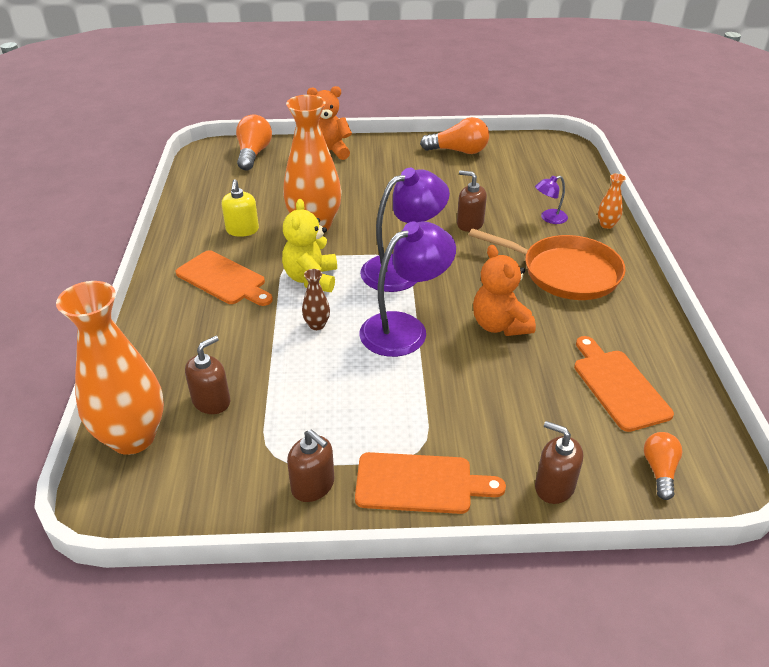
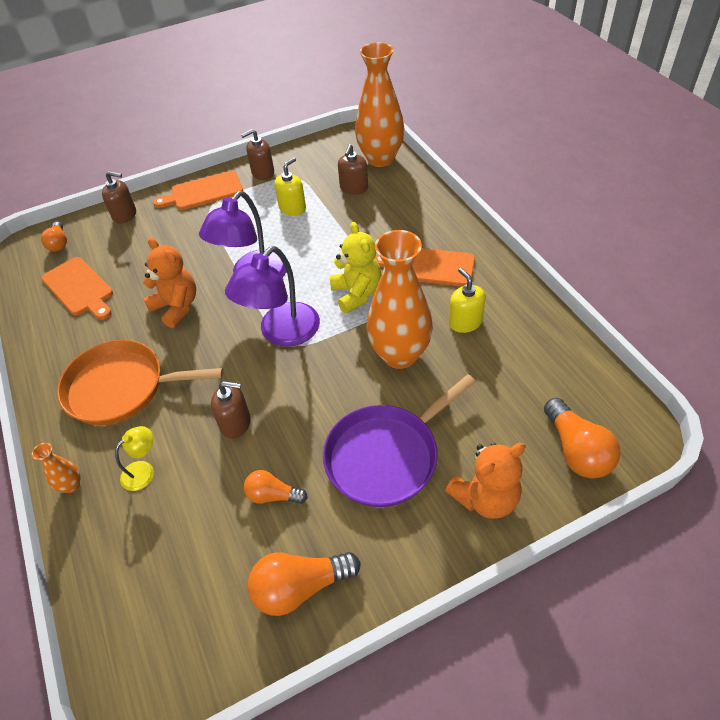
camera: 160 degrees right, 10 degrees up
(309, 401) = (292, 208): none -> yellow soap dispenser
(313, 485) = (262, 173): brown soap dispenser -> brown soap dispenser turned 45 degrees counterclockwise
(317, 325) = (323, 256): brown vase -> none
(371, 181) = (386, 456): none -> purple pan
(458, 184) = (273, 495): none -> orange light bulb
(549, 218) = (143, 470): purple lamp -> yellow lamp

